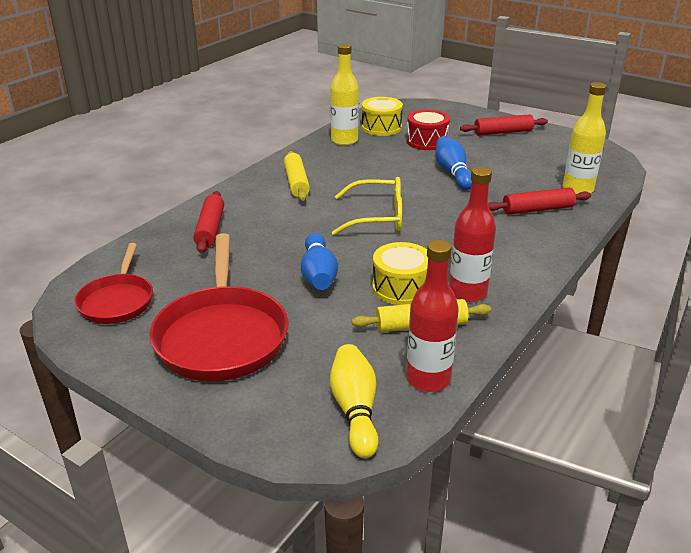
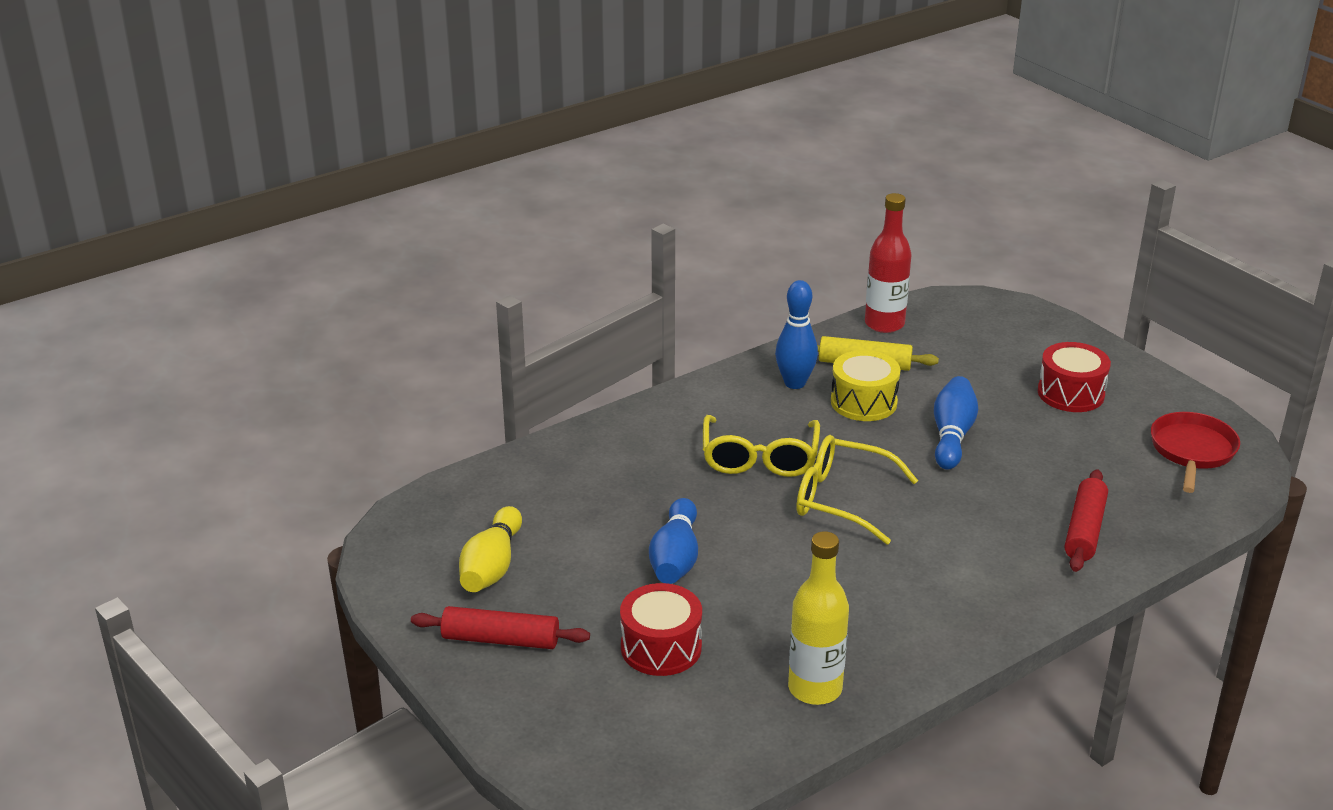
camera: 160 degrees left, 0 degrees up
(222, 335) = (1070, 393): red pan -> red drum
(296, 183) = (939, 593): yellow rolling pin -> none
(355, 410) = (958, 317): yellow bowling pin -> yellow bowling pin (492, 566)
(381, 127) = (721, 714): yellow drum -> none
(449, 231) = (759, 458): none -> yellow glasses
(467, 292) = (795, 383): red bottle -> blue bowling pin
(537, 209) = (615, 464): red rolling pin -> none
(577, 189) = (523, 484): yellow bottle -> none

